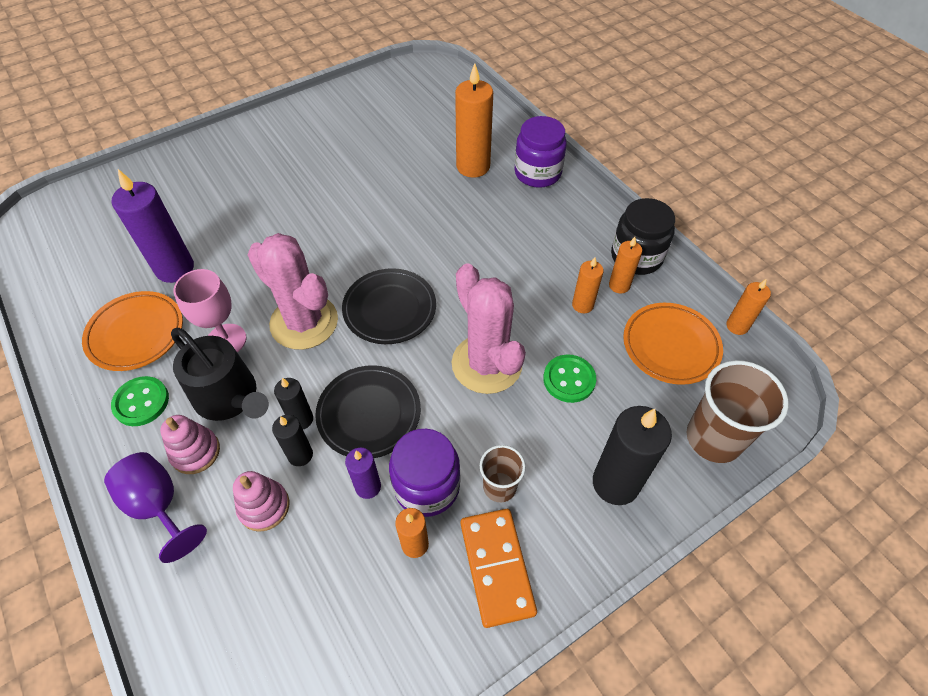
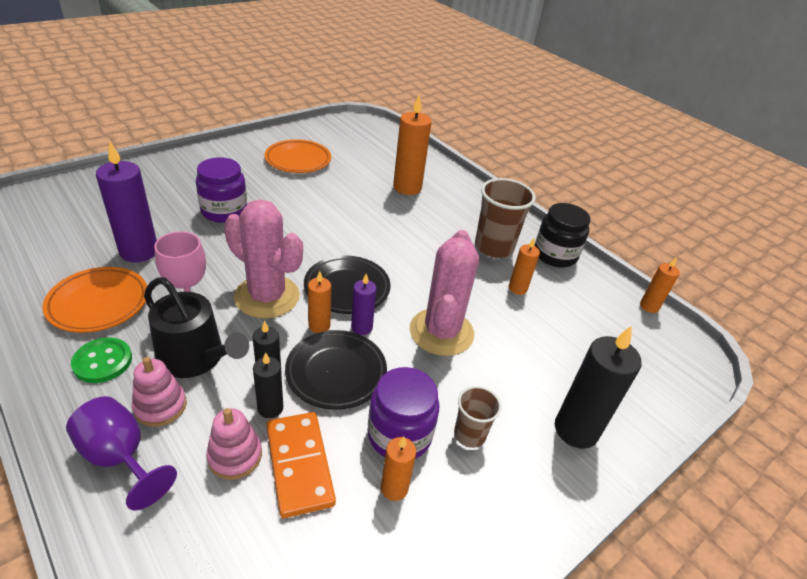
camera: 10 degrees left, 15 degrees down
(368, 486) = (341, 436): purple candle -> purple candle (361, 327)
(486, 364) = (441, 332): pink cactus -> pink cactus turned 45 degrees clockwise
(497, 567) = (479, 507): orange domino -> orange domino (299, 465)
(537, 173) = (462, 194): purple jar -> purple jar (224, 211)
(569, 379) = (517, 345): green button -> none
(619, 285) = (545, 275): orange candle -> orange candle (319, 325)
(670, 346) = (598, 320): orange plate -> orange plate (298, 160)
(714, 438) = (652, 392): brown cup -> brown cup (494, 247)

